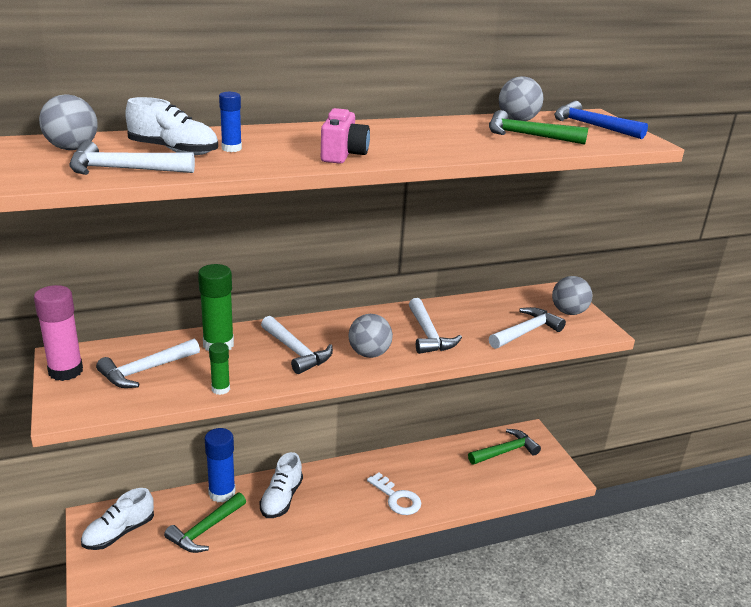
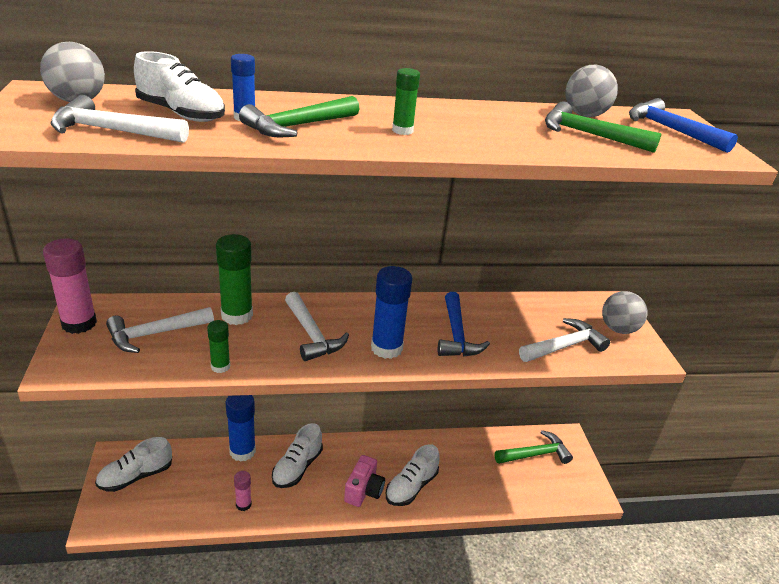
camera: 10 degrees right, 5 degrees up
(205, 530) = (215, 488): green hammer -> green hammer (297, 126)
(238, 540) = (243, 504): none -> pink glue stick
(343, 155) = (363, 138): pink camera -> pink camera (364, 491)
(369, 354) = (386, 348): grey ball -> blue glue stick
(373, 146) = (402, 130): none -> green glue stick
(397, 498) = (411, 487): white key -> white shoe
(428, 335) = (456, 335): white hammer -> blue hammer

